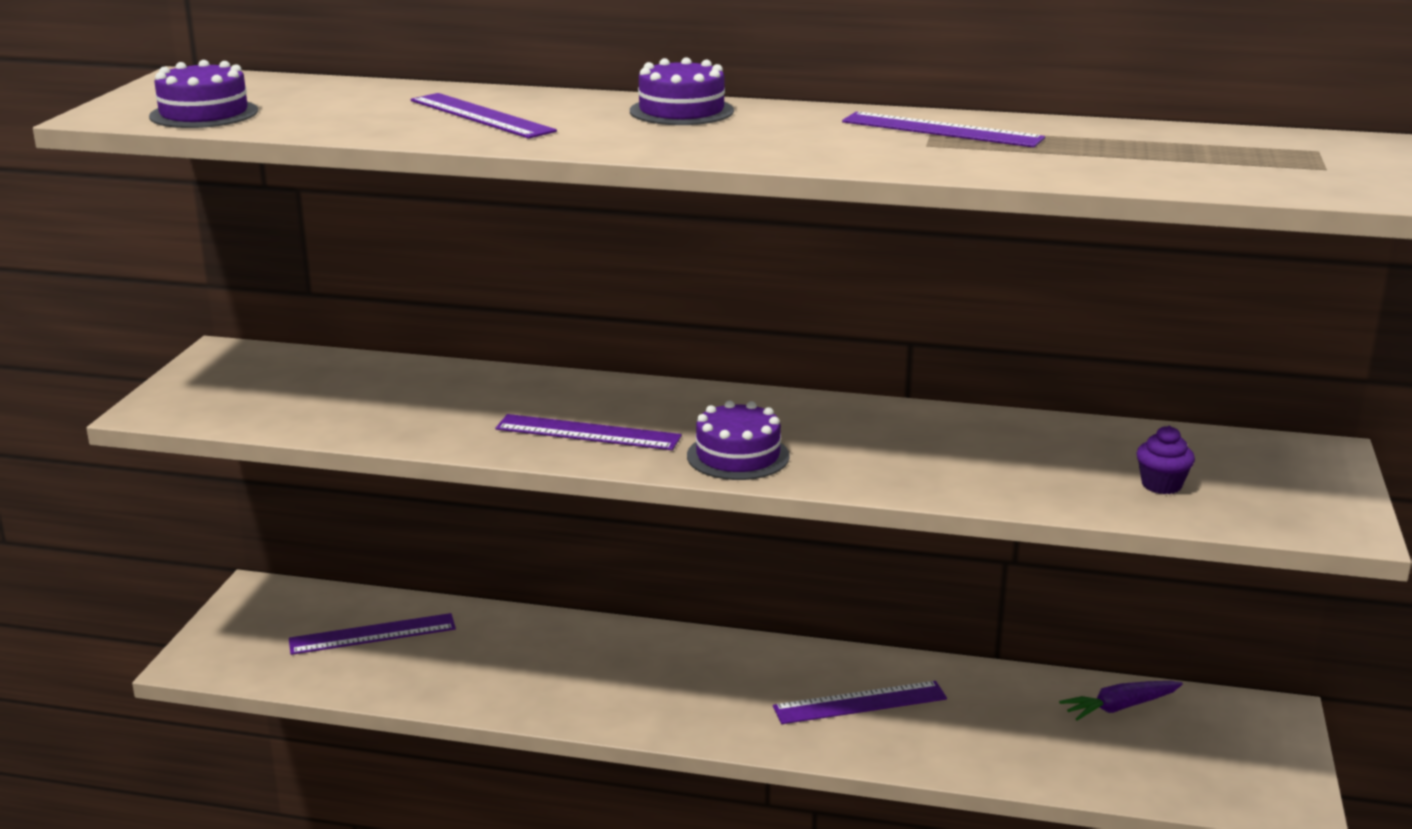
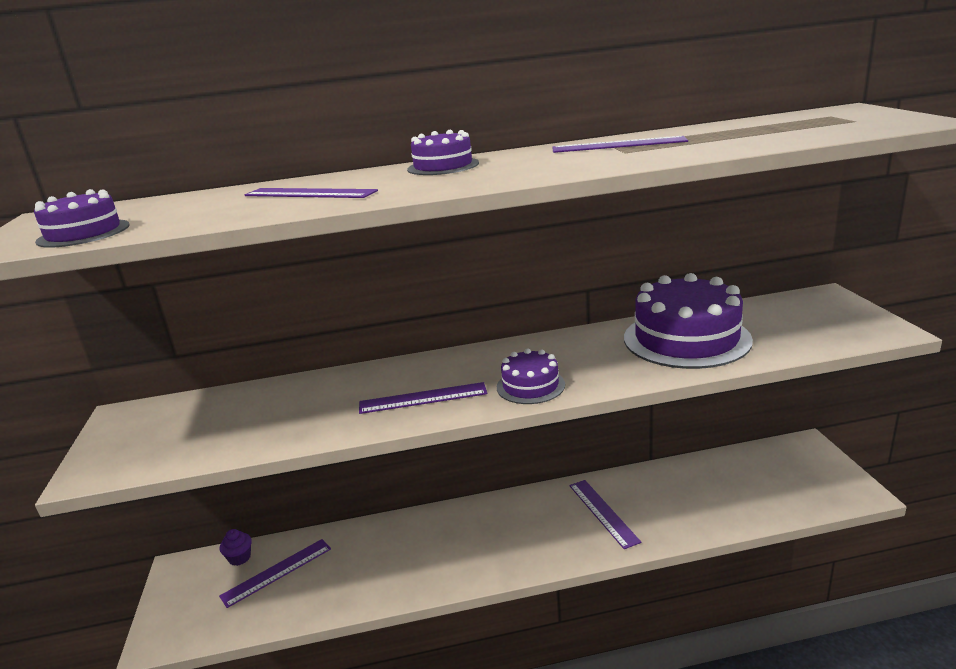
camera: 20 degrees left, 0 degrees up
(860, 703) = (603, 512): purple ruler -> purple ruler turned 75 degrees counterclockwise
(1021, 455) = (686, 339): none -> purple cake
(1120, 707) = (733, 467): purple carrot -> none
(1161, 485) = (775, 334): purple cupcake -> purple cupcake (239, 558)

